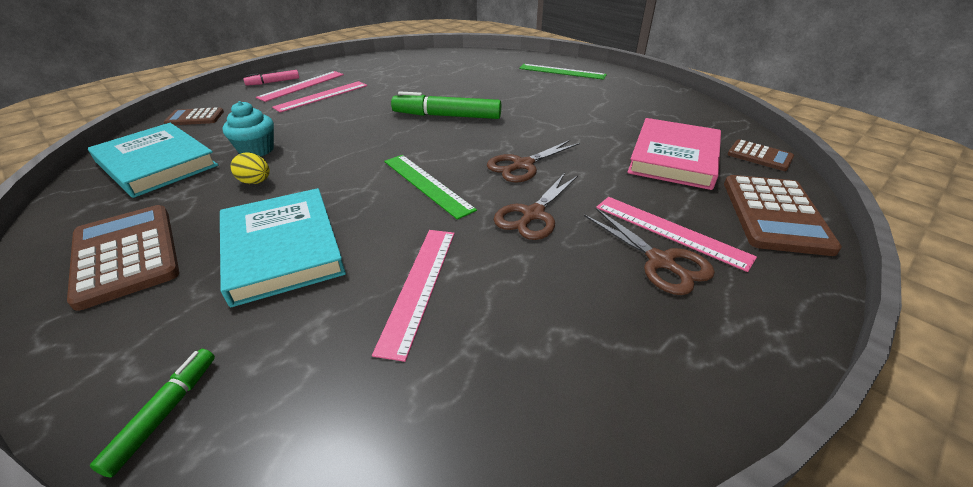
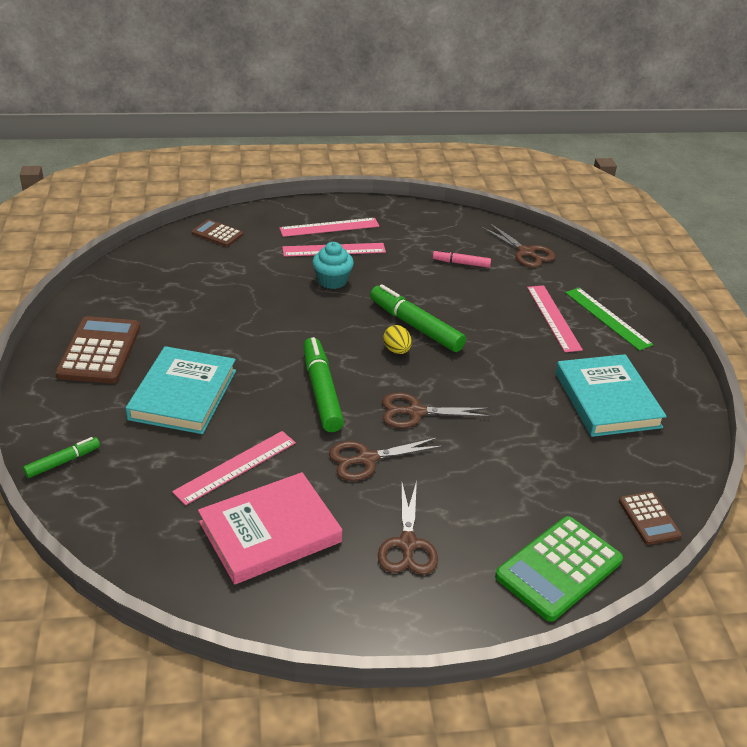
camera: 35 degrees right, 0 degrees up
(157, 164) = (161, 276): turquoise book -> turquoise book (607, 400)
(255, 182) = (209, 327): yellow egg -> yellow egg (397, 350)
(256, 150) = (234, 294): turquoise cupcake -> turquoise cupcake (332, 281)
(273, 82) = (309, 211): pink marker -> pink marker (461, 263)
(427, 184) = (321, 391): green ruler -> green marker
(466, 59) = (526, 252): none -> brown scissors
(670, 231) = (450, 529): pink ruler -> pink ruler (553, 318)
(673, 158) = (559, 475): pink book -> pink book (270, 532)
(774, 215) = (558, 568): brown calculator -> green calculator

